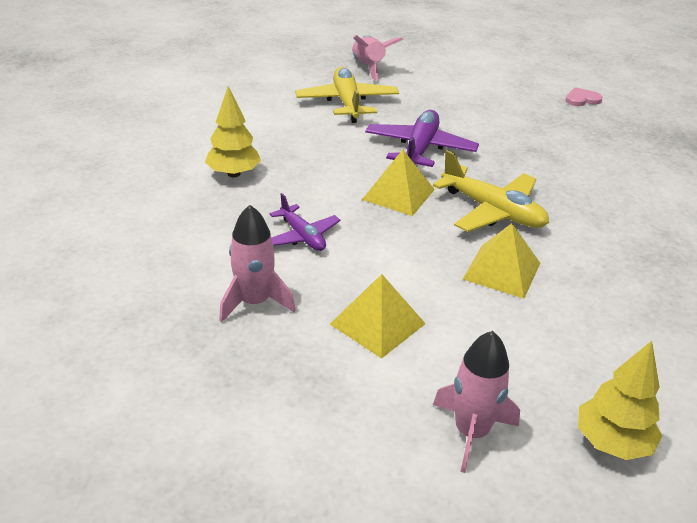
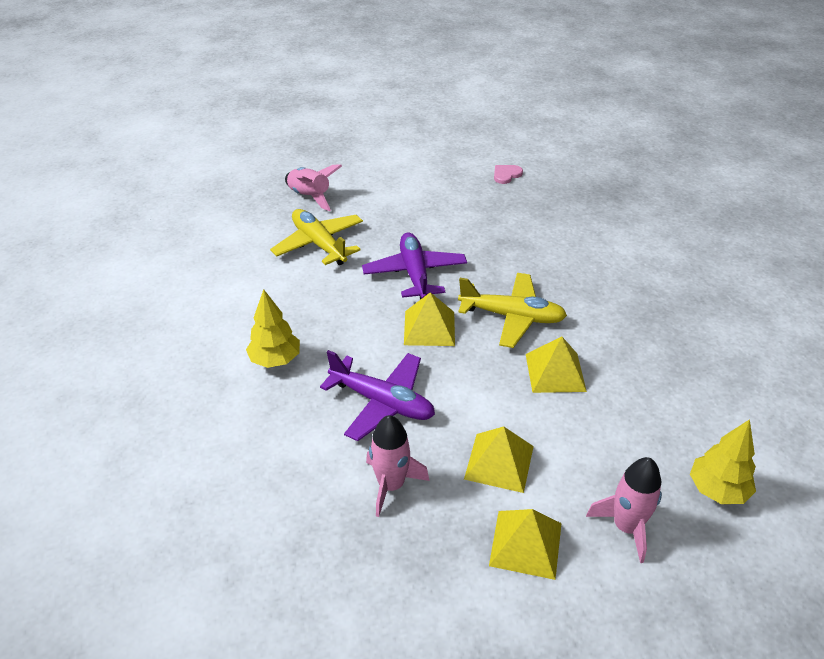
camera: 25 degrees left, 5 degrees up
(302, 236) = (382, 402): purple plane -> purple plane, size x1.64
(346, 402) = (525, 544): none -> yellow pyramid

